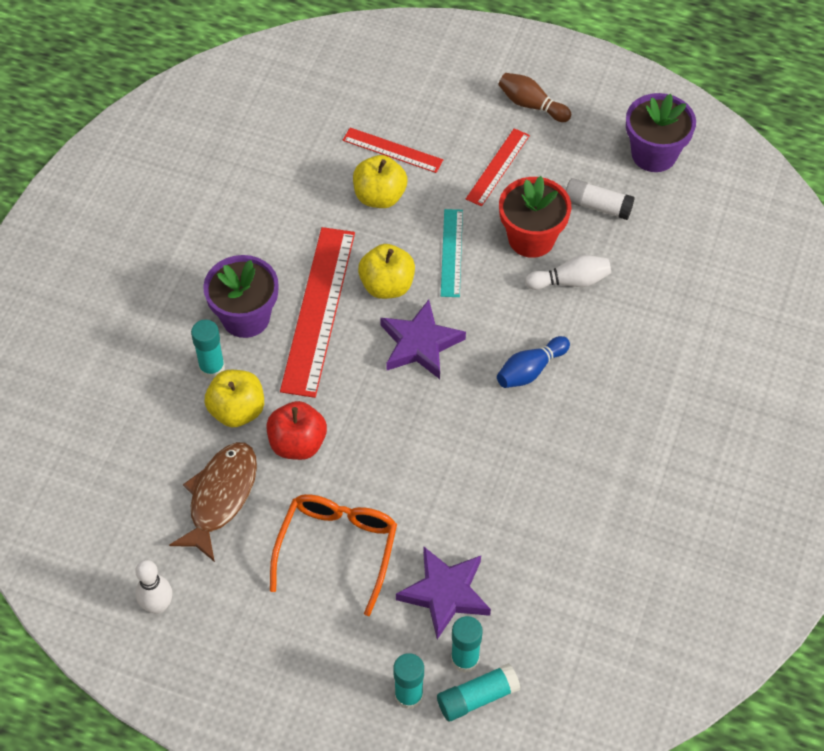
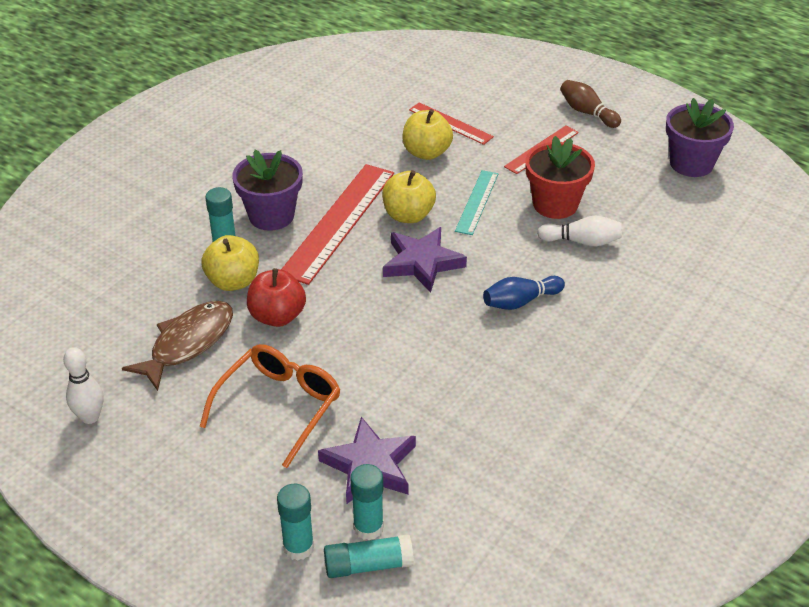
camera: 15 degrees right, 15 degrees down
(597, 206) = (625, 191): white glue stick -> none

